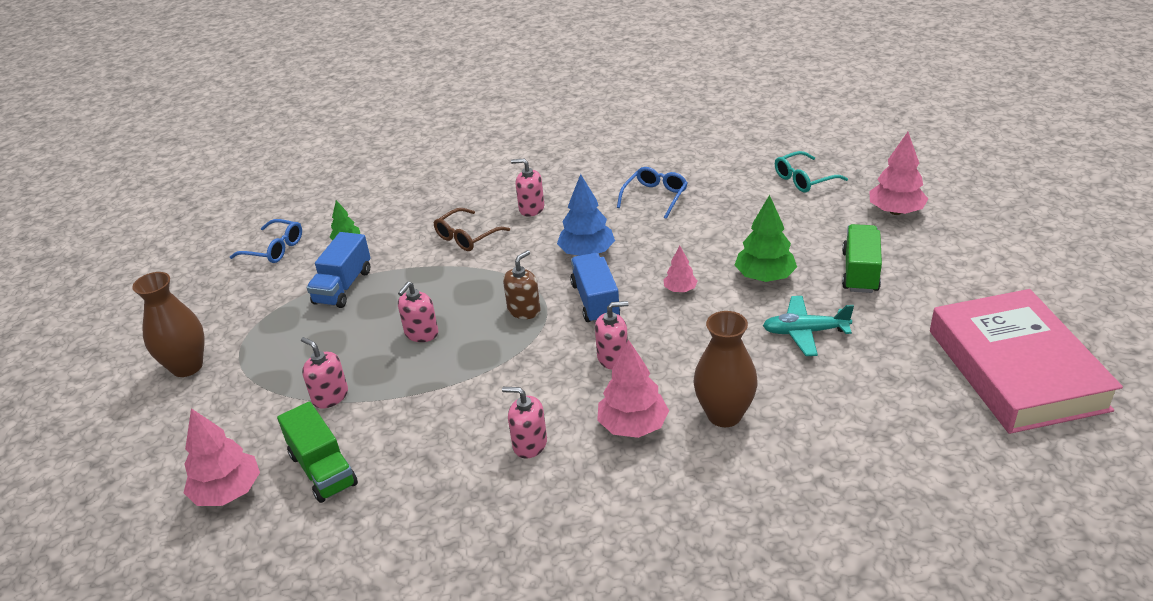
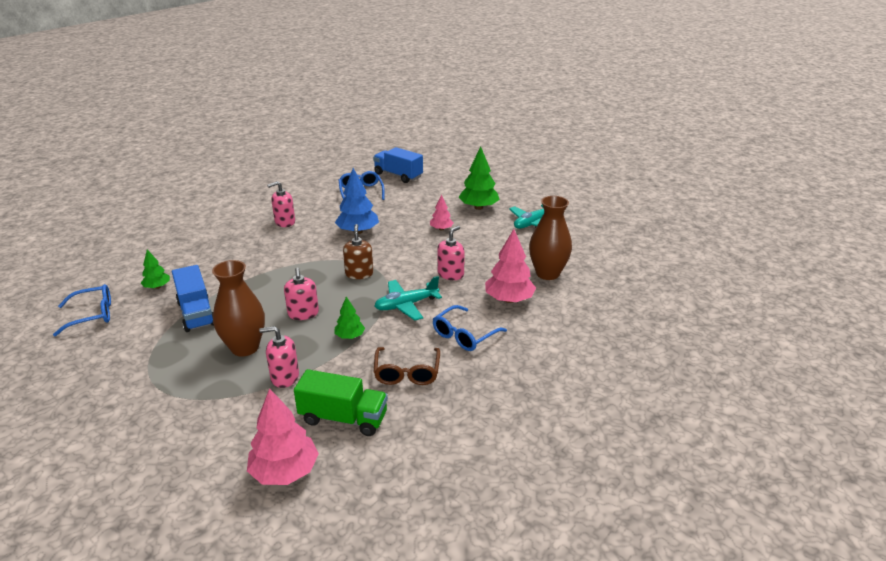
camera: 45 degrees left, 5 degrees down
(187, 366) = (118, 419): brown vase -> brown vase (245, 347)
(428, 383) = (350, 336): none -> green tree
(466, 237) = (258, 252): brown glasses -> brown glasses (407, 373)
(521, 374) = (406, 305): none -> turquoise plane
(529, 444) = (464, 335): pink soap dispenser -> blue glasses
(595, 301) = (399, 252): blue truck -> blue truck (398, 175)
(803, 179) = (436, 159): turquoise glasses -> none
(860, 272) = (522, 189): green truck -> none
(895, 211) = (502, 159): pink tree -> none
(1016, 369) = (641, 202): pink book -> none

